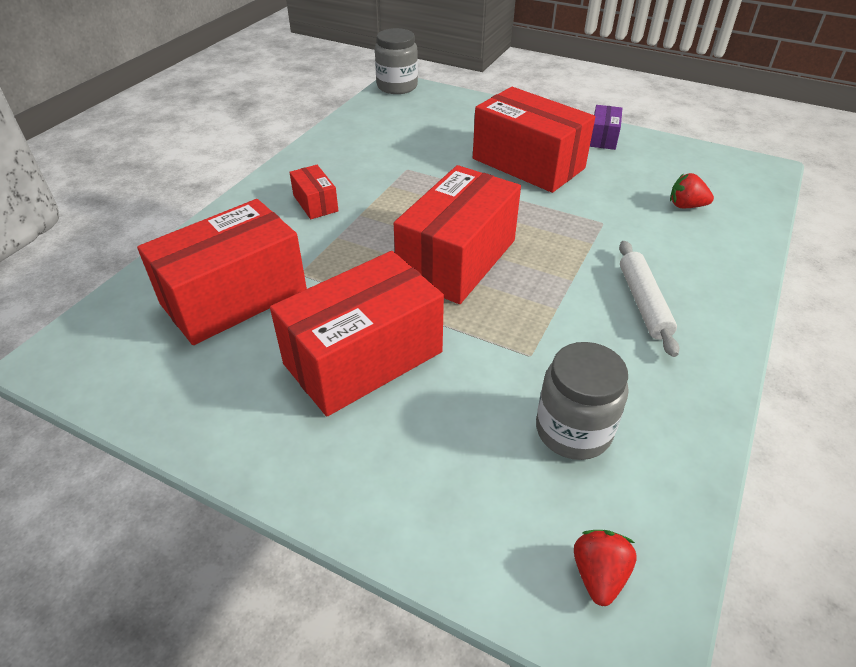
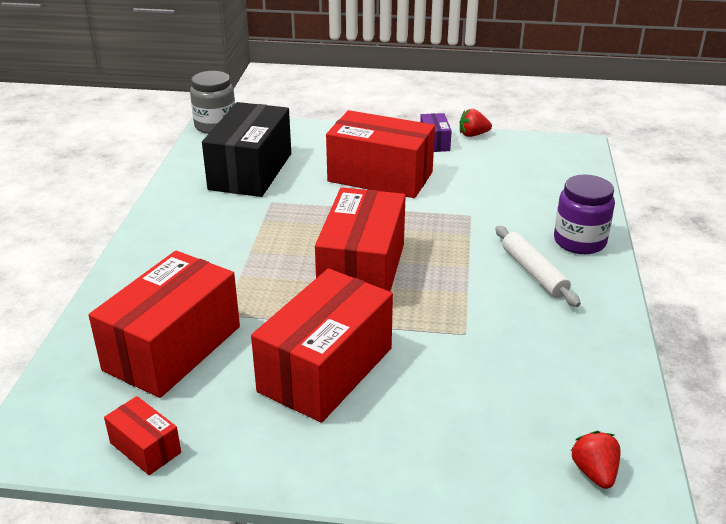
camera: 20 degrees left, 10 degrees down
(315, 203) = (200, 249): red box -> red box (145, 448)
(405, 135) = (250, 171): none -> black box
(573, 430) = (527, 380): grey jar -> none
(686, 206) = (531, 188): red strawberry -> red strawberry (473, 135)
(715, 278) = (579, 241): none -> purple jar

